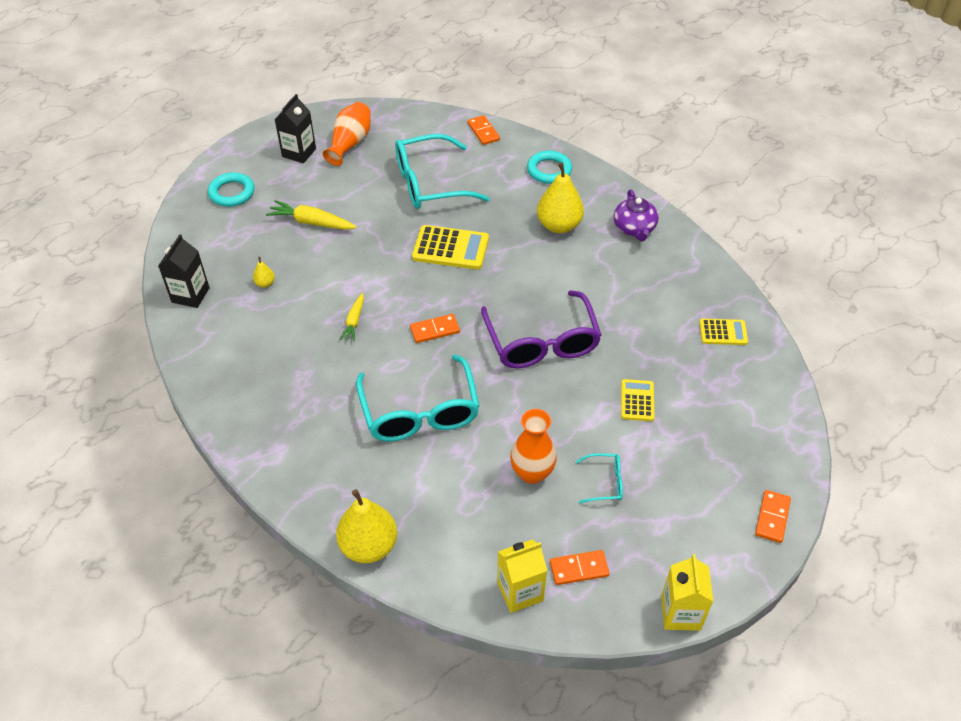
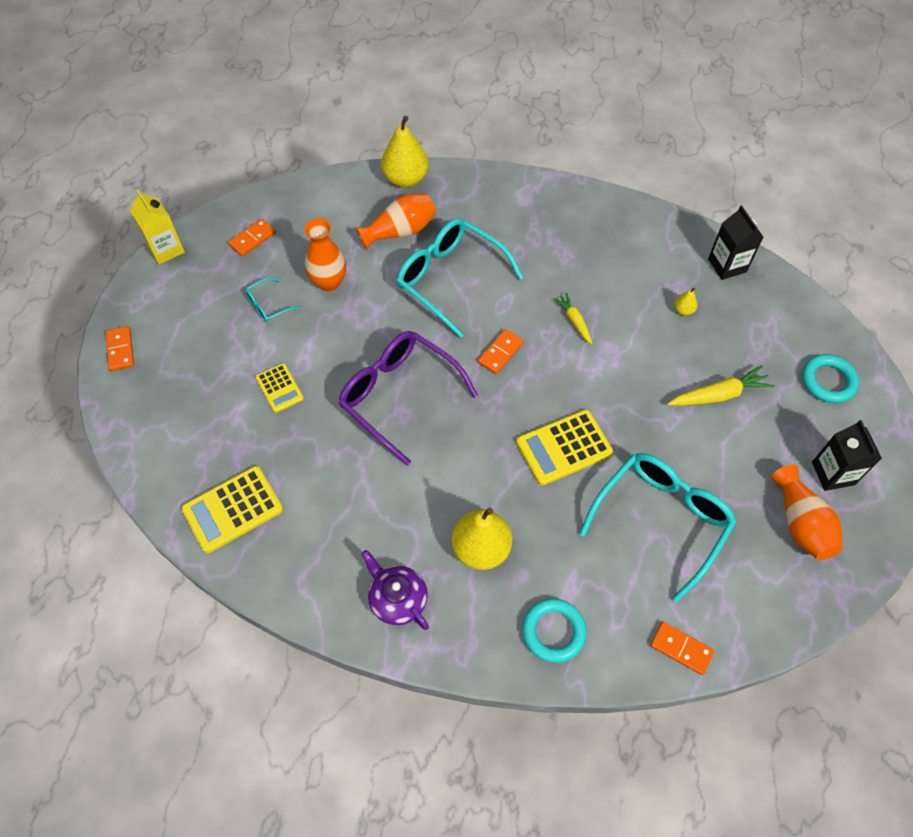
camera: 145 degrees right, 10 degrees up
(424, 487) = (400, 231): none -> orange vase
(520, 591) = (284, 206): yellow carton -> none
(723, 332) = (233, 509): yellow calculator -> yellow calculator, size x1.66

